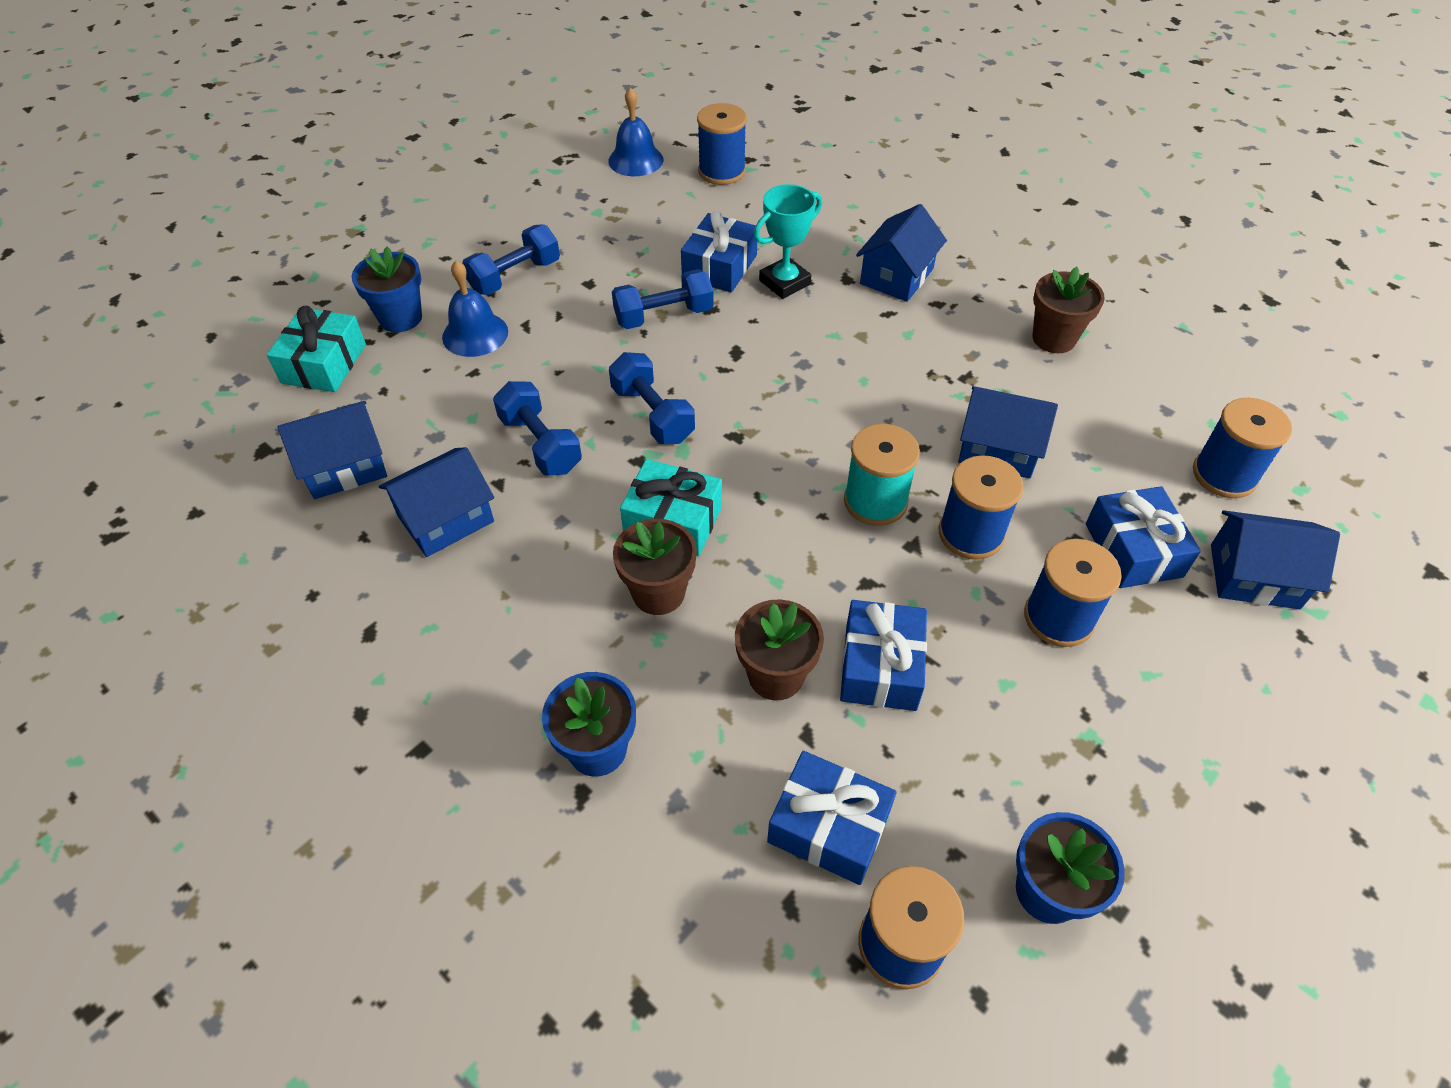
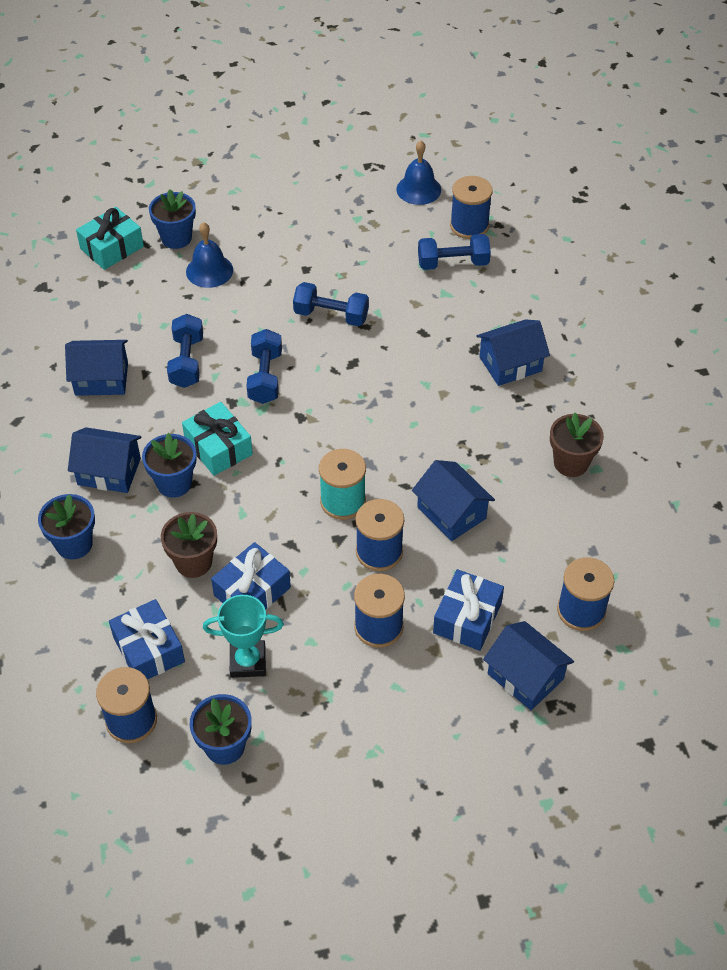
camera: 35 degrees right, 0 degrees up
(345, 466) = (75, 319): blue house -> blue house (109, 471)
(515, 276) = (265, 242): blue dumbbell -> blue dumbbell (453, 263)
(658, 593) = (174, 483): brown flower pot -> blue flower pot
(719, 267) = (398, 298): blue gift -> none
(784, 282) = (430, 331): turquoise trophy -> turquoise trophy (248, 662)

